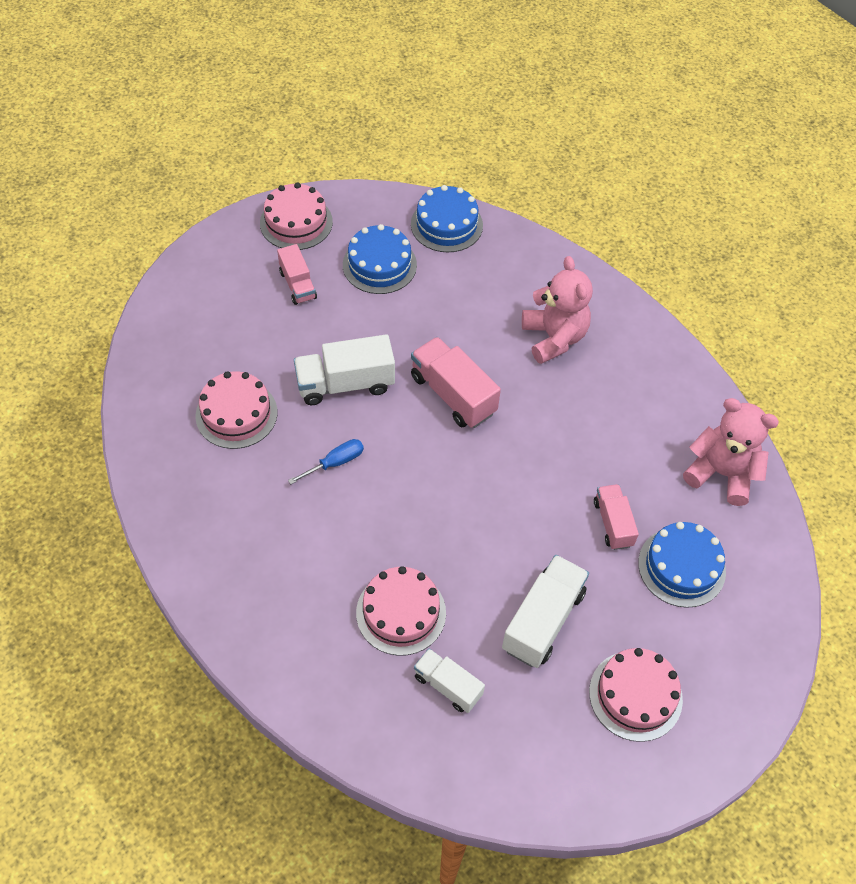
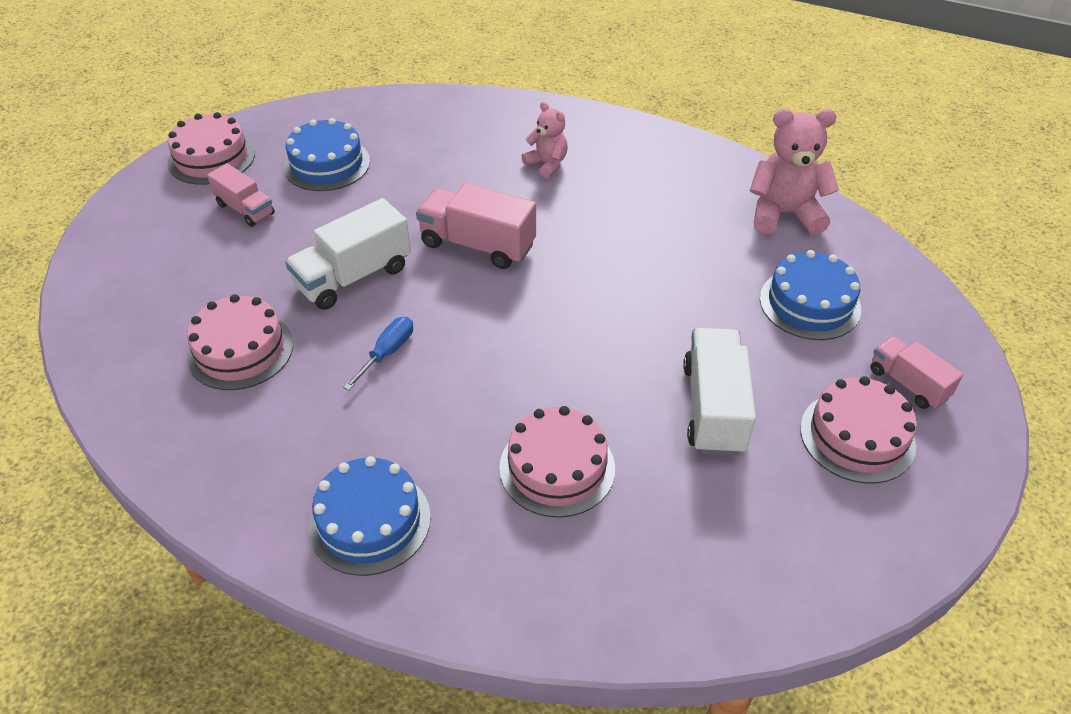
camera: 25 degrees left, 10 degrees down
(446, 224) = (377, 111): blue cake -> blue cake (370, 521)
(448, 686) = (659, 518): white truck -> none
(554, 338) = (547, 164): pink teddy bear -> pink teddy bear, size x0.59
(613, 523) = (717, 293): pink truck -> pink truck (908, 384)

